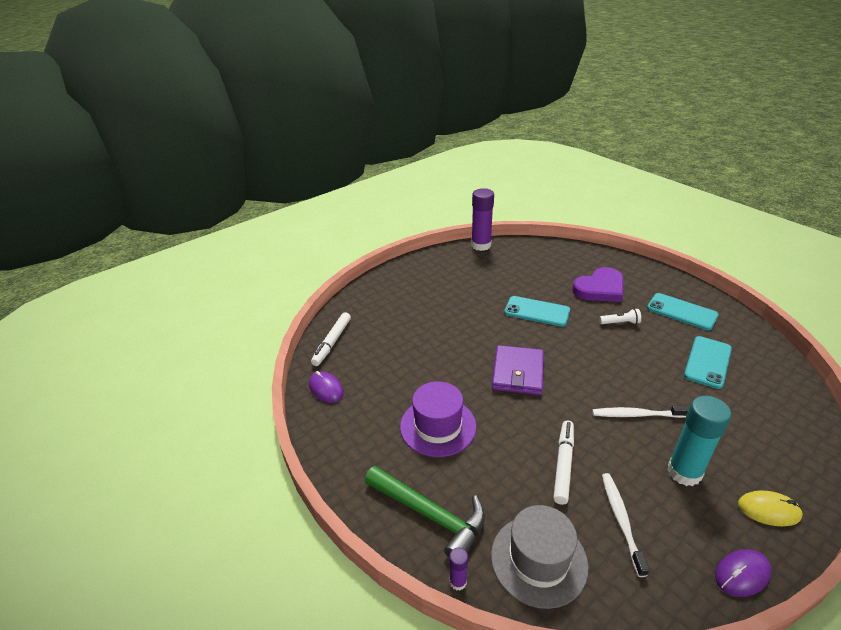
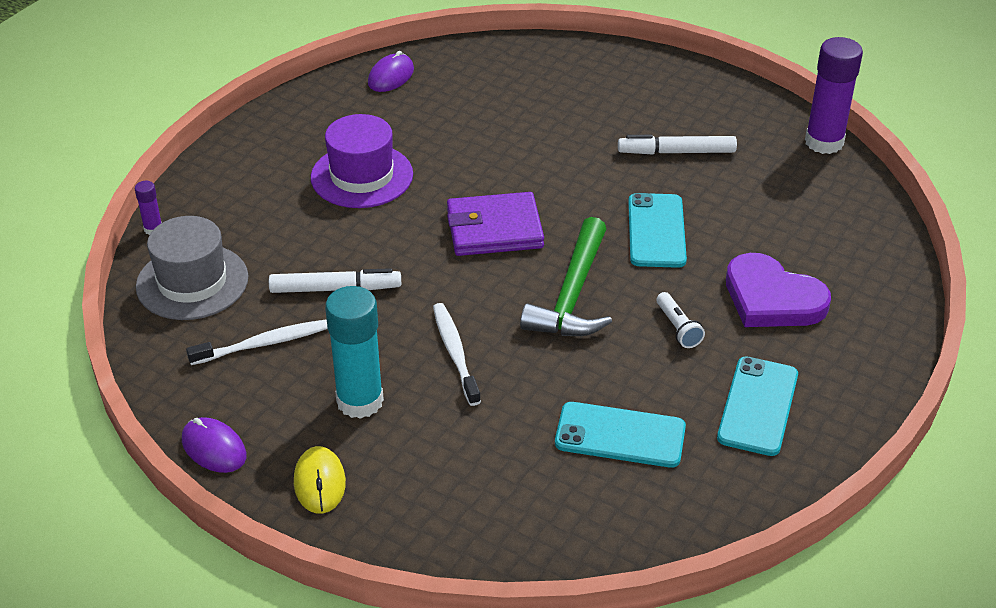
camera: 70 degrees right, 5 degrees up
(332, 342) = (479, 57): white marker -> white marker (676, 152)
(430, 515) = (228, 195): green hammer -> green hammer (572, 295)

